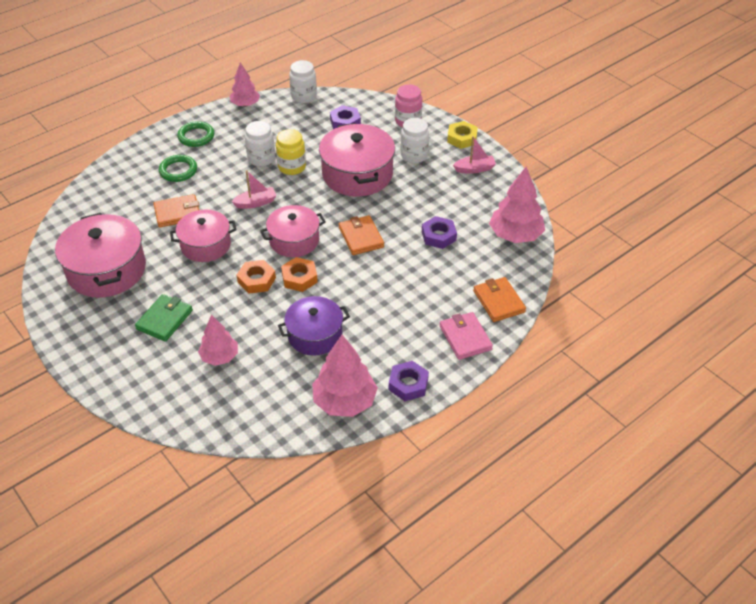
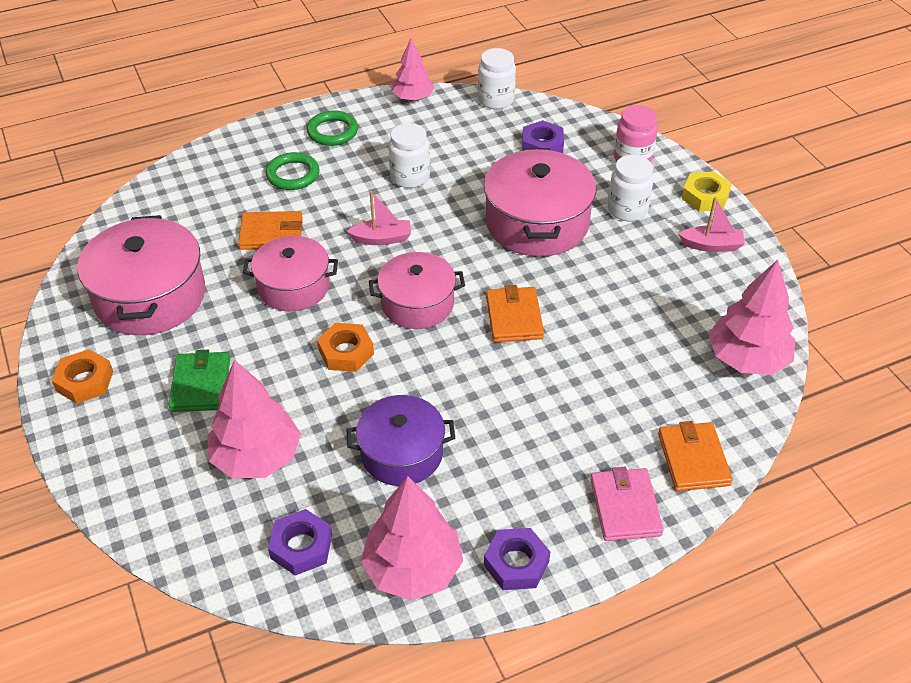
camera: 15 degrees right, 0 degrees up
(164, 320) = (201, 385): green wallet -> green wallet turned 45 degrees counterclockwise
(219, 357) = (257, 457): pink tree -> pink tree, size x1.56
(292, 167) = (448, 196): yellow jar -> none
(299, 278) = (407, 361): orange nut -> orange nut (85, 381)
(438, 236) = (629, 337): purple nut -> purple nut (301, 546)

